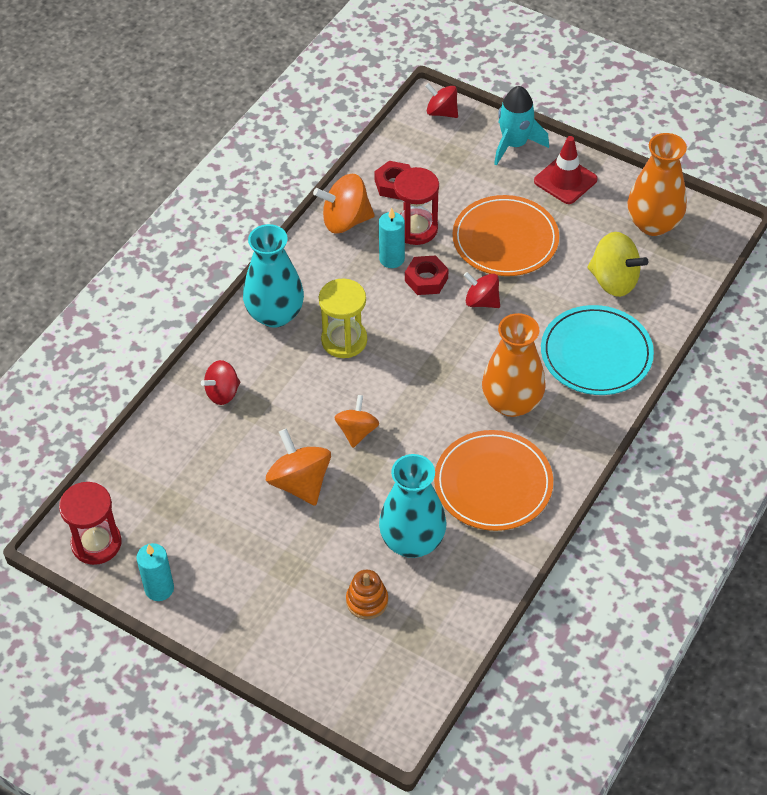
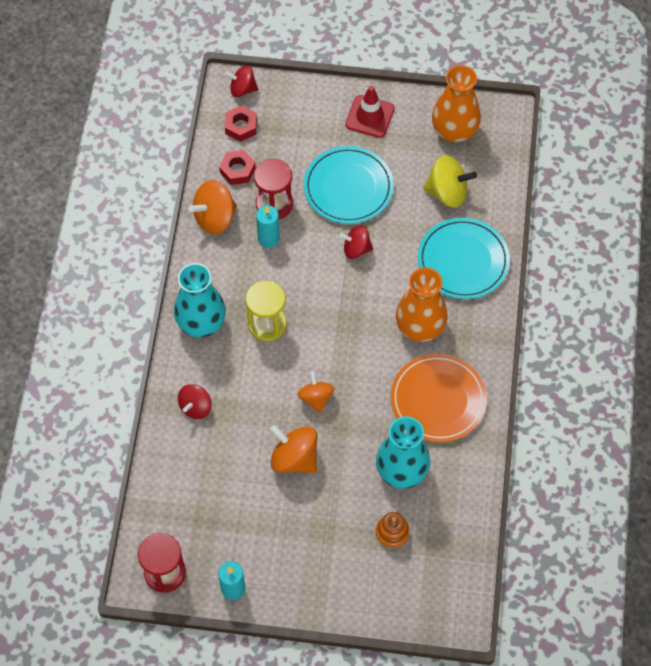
camera: 25 degrees left, 10 degrees up
(426, 279) = (304, 246): red nut -> red nut (241, 126)
(505, 239) = (348, 187): orange plate -> turquoise plate
(514, 144) = (314, 98): turquoise rocket -> none

